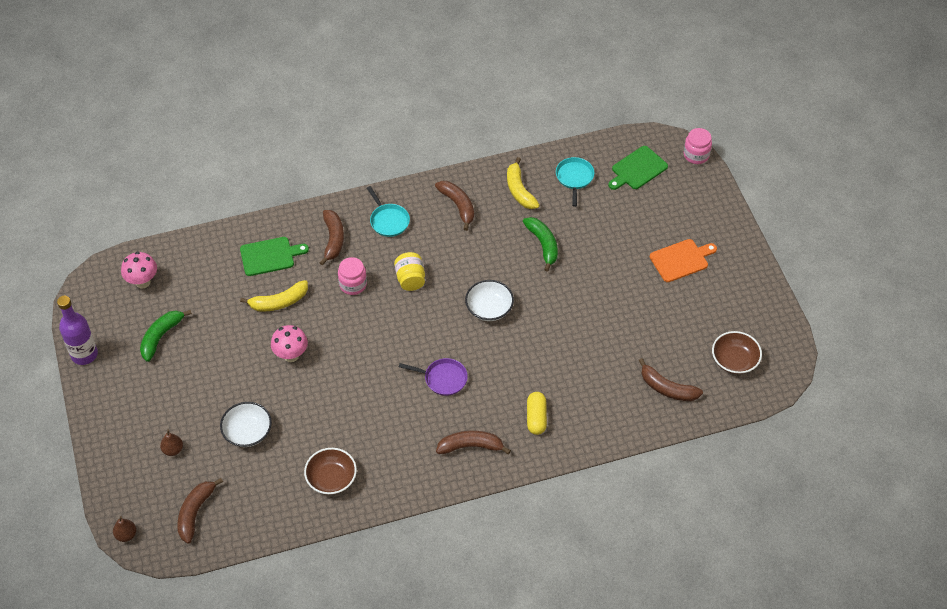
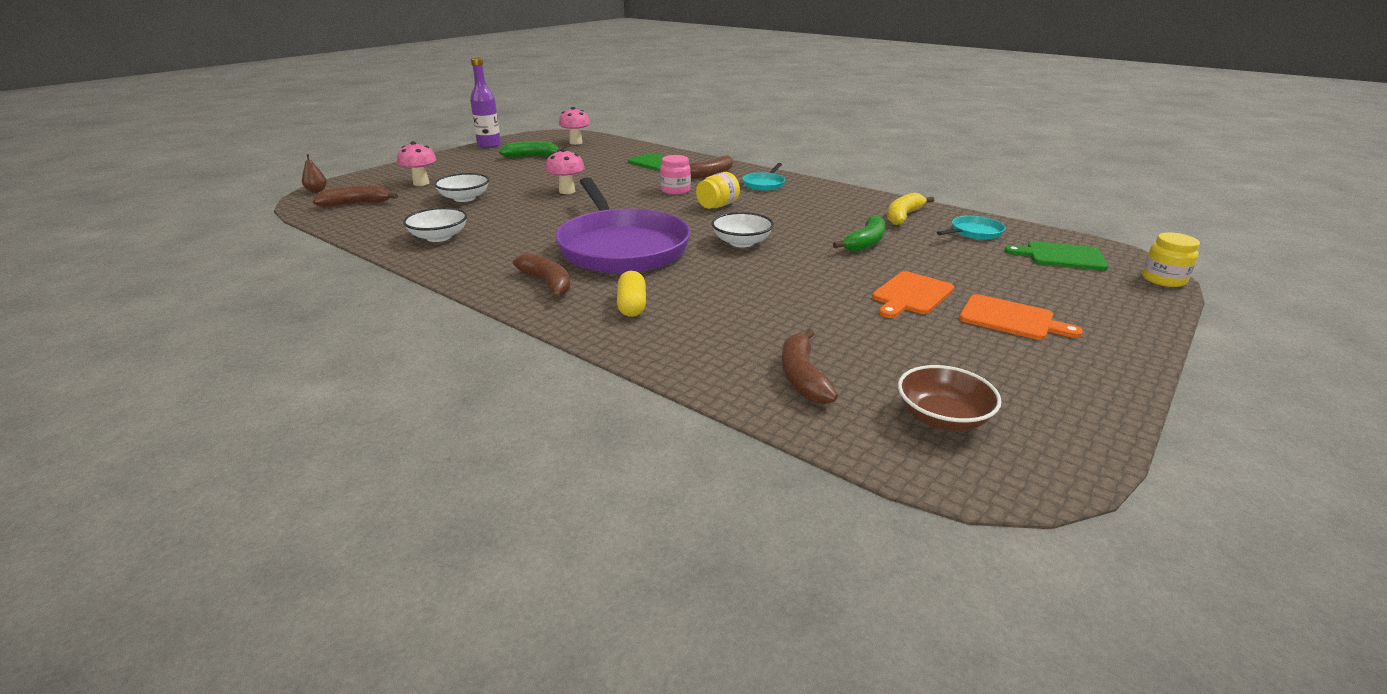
camera: 55 degrees right, 25 degrees down
(173, 450) = (421, 183): brown pear -> pink mushroom
(279, 302) = (617, 175): yellow banana -> none
(331, 478) = (439, 237): brown bowl -> white bowl
(443, 379) = (621, 247): purple pan -> purple pan, size x2.46
(458, 206) = (832, 200): brown banana -> none
(536, 418) = (632, 305): yellow capsule -> yellow capsule turned 60 degrees counterclockwise
(625, 279) = (911, 295): none -> orange cutting board
(696, 155) = (1163, 279): pink jar -> yellow jar

